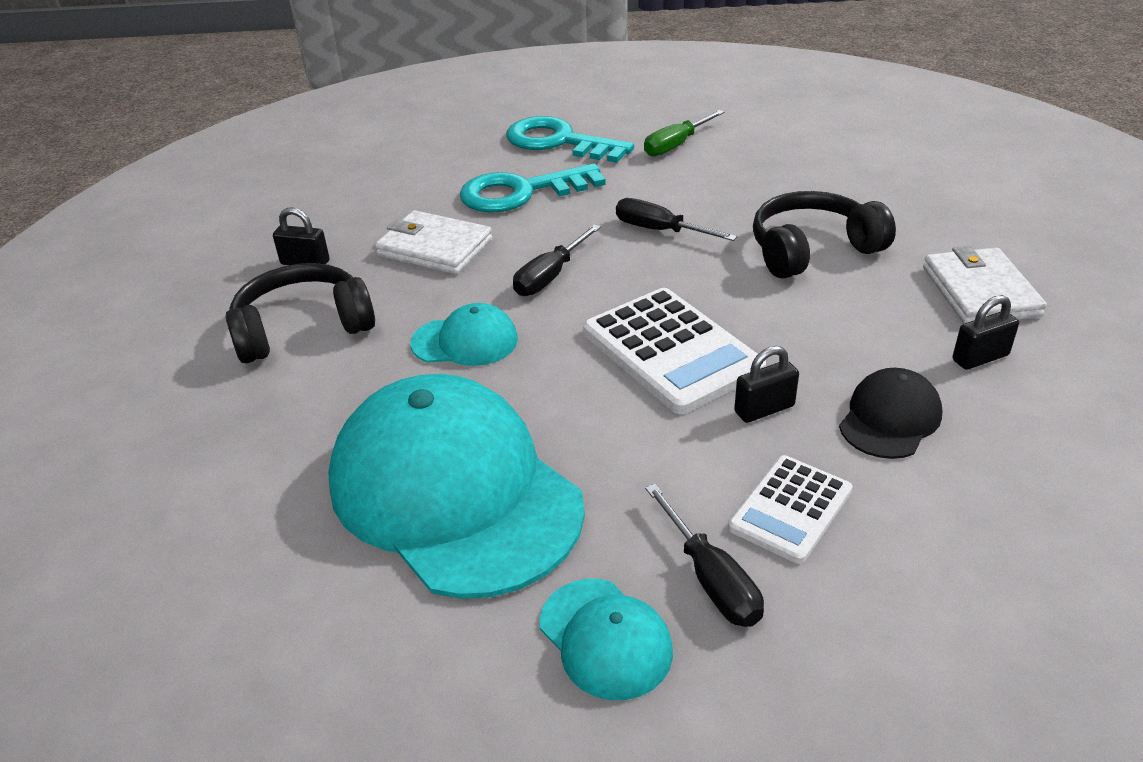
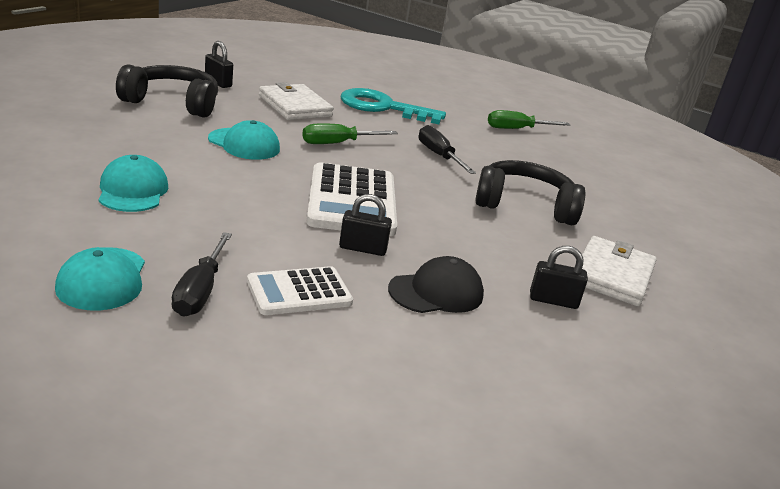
camera: 25 degrees right, 10 degrees down
(454, 492) = (133, 191): turquoise cap -> turquoise cap, size x0.45
(550, 276) = (338, 143): black screwdriver -> green screwdriver
(559, 142) = (444, 99): turquoise key -> none

